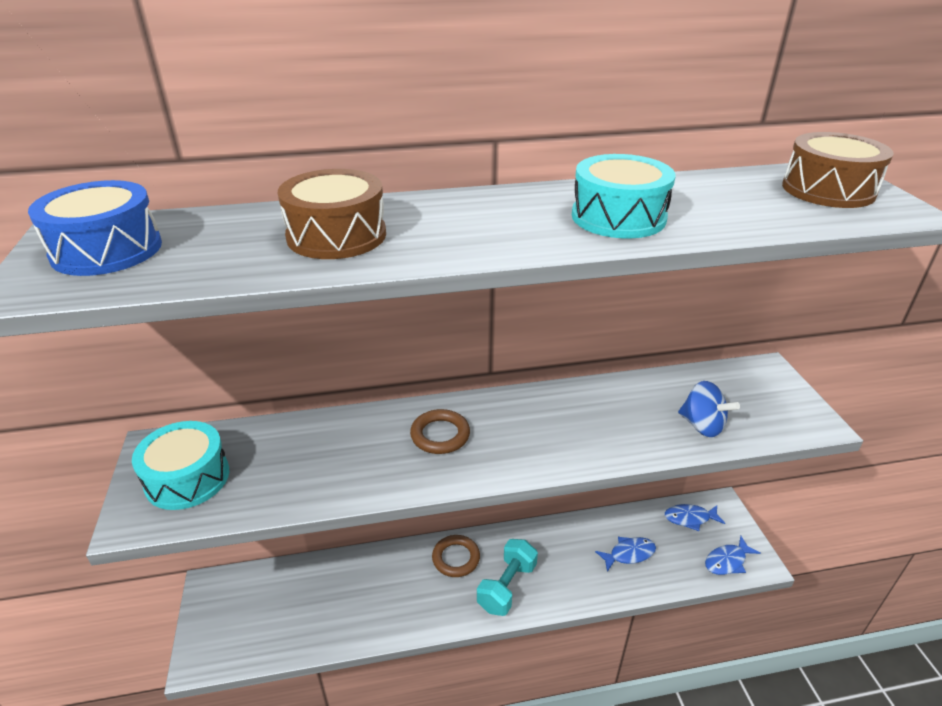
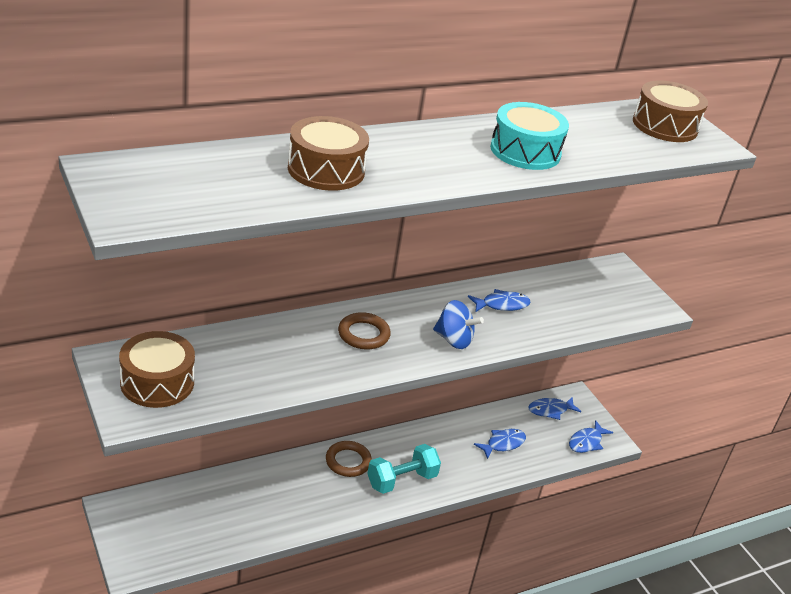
camera: 20 degrees left, 0 degrees up
(107, 250) = (154, 185): blue drum -> none
(187, 478) = (157, 382): turquoise drum -> brown drum
(507, 587) = (401, 480): turquoise dumbbell -> turquoise dumbbell turned 45 degrees clockwise
(615, 408) = (502, 305): none -> blue fish
(702, 425) = (573, 315): blue spinning top -> blue spinning top (453, 340)

